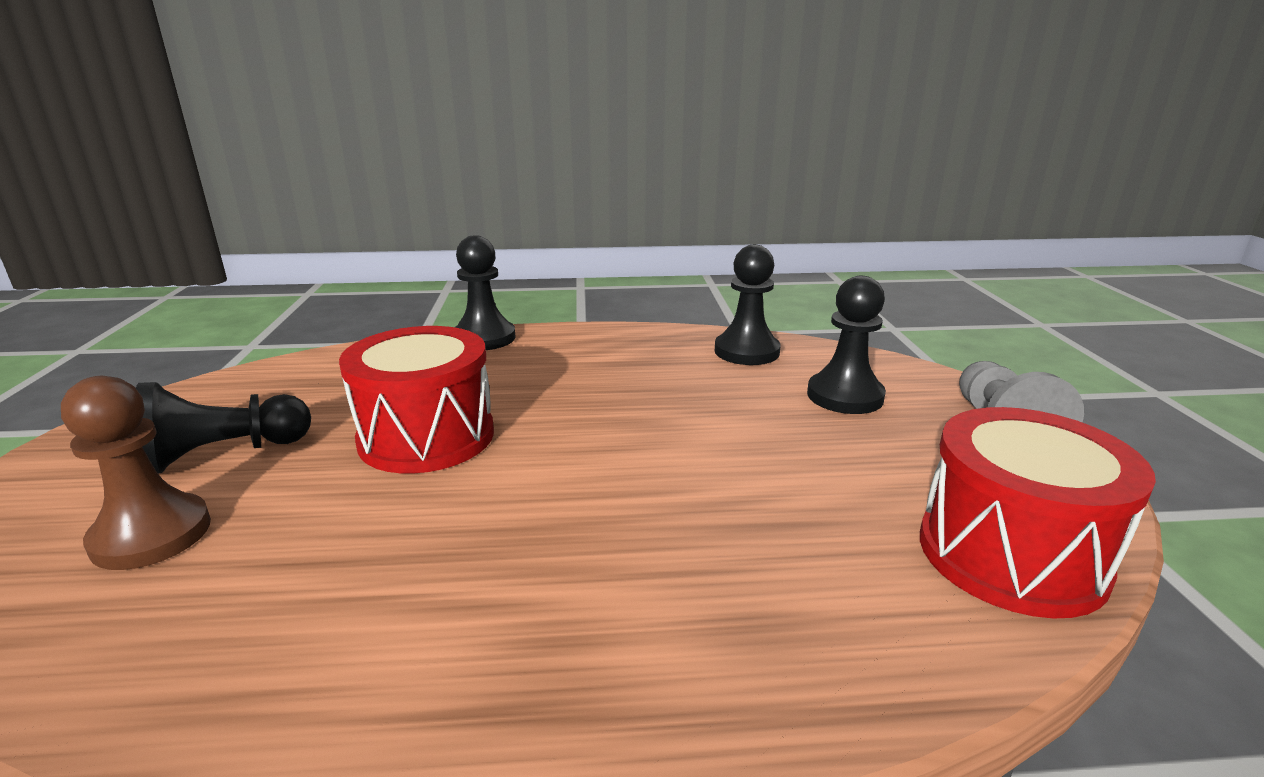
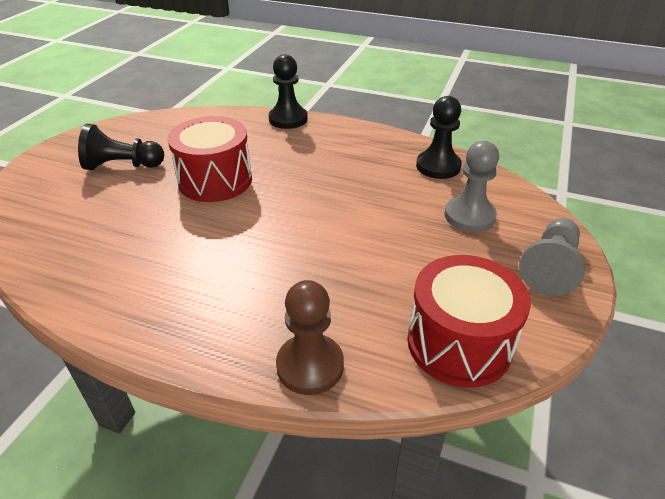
camera: 25 degrees right, 15 degrees up
(151, 535) = (76, 201): brown pawn -> brown pawn (310, 366)
(845, 396) = (469, 216): black pawn -> grey pawn

